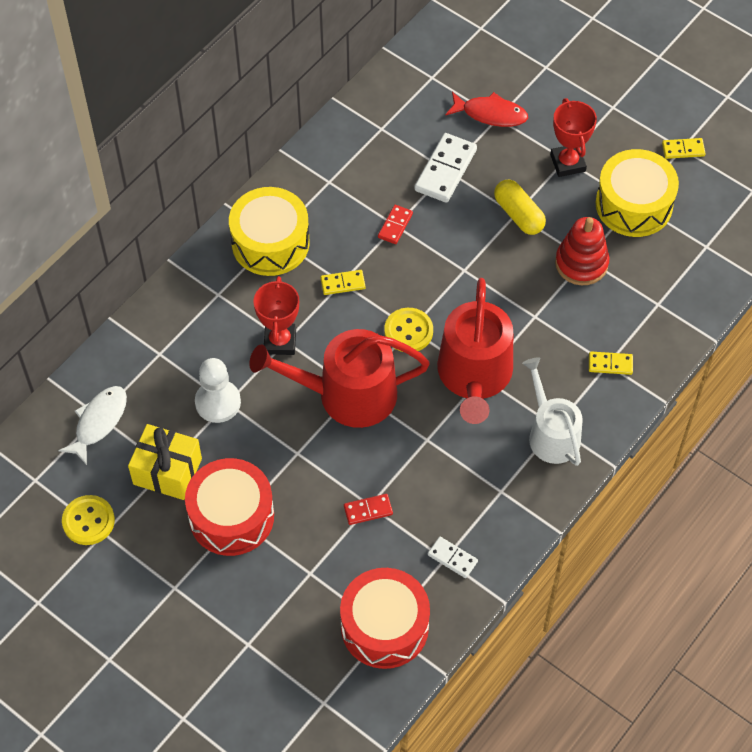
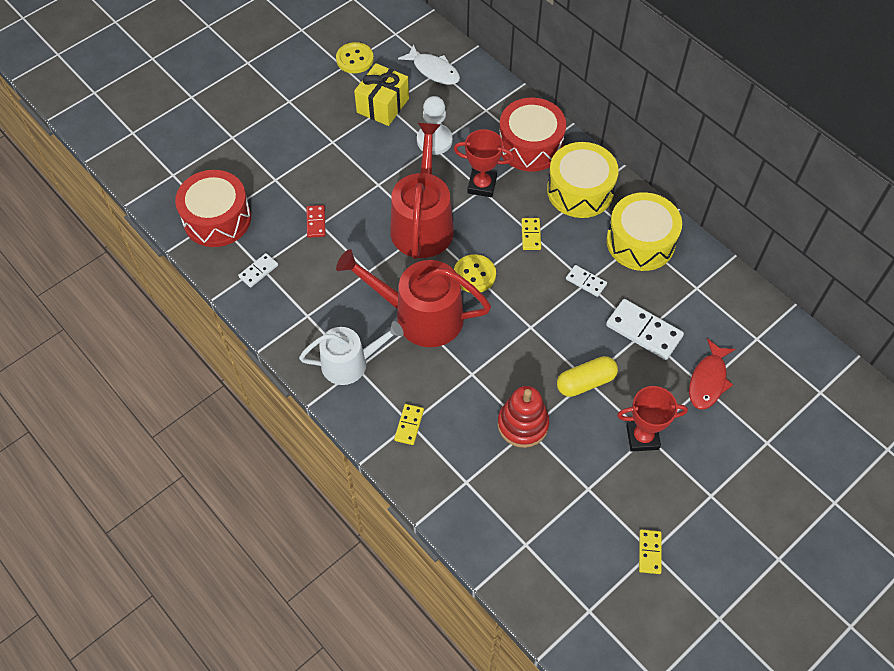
camera: 100 degrees right, 0 degrees up
(231, 516) = (335, 138): red drum -> red drum (530, 145)
(395, 225) = (586, 282): red domino -> white domino
(634, 205) = (585, 487): yellow drum -> yellow drum (640, 242)

